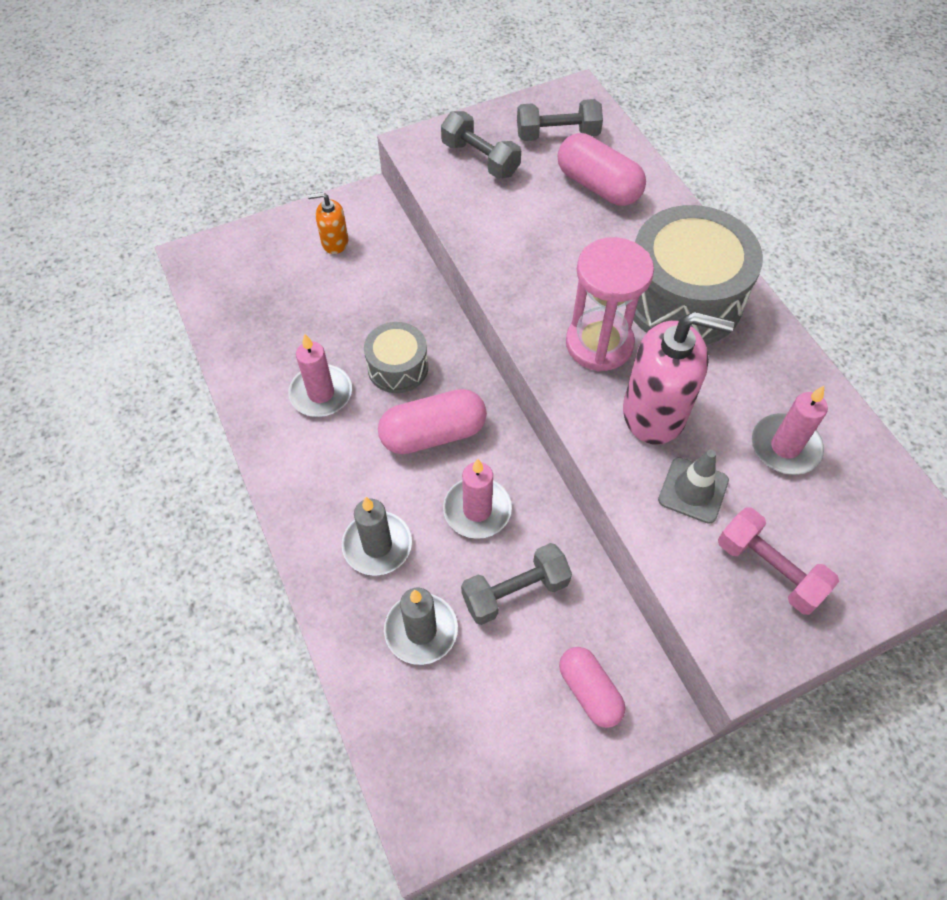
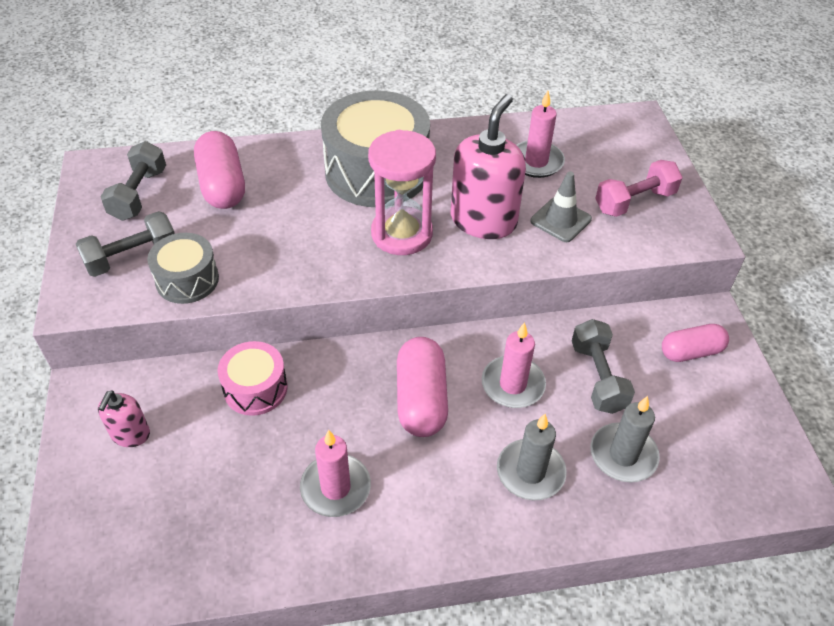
camera: 75 degrees left, 10 degrees down
(334, 242) = (130, 434): orange soap dispenser -> pink soap dispenser
(398, 367) = (331, 411): grey drum -> grey drum (187, 280)
(404, 306) = (255, 388): none -> pink drum
(598, 186) = (222, 185): pink capsule -> pink capsule turned 75 degrees counterclockwise

